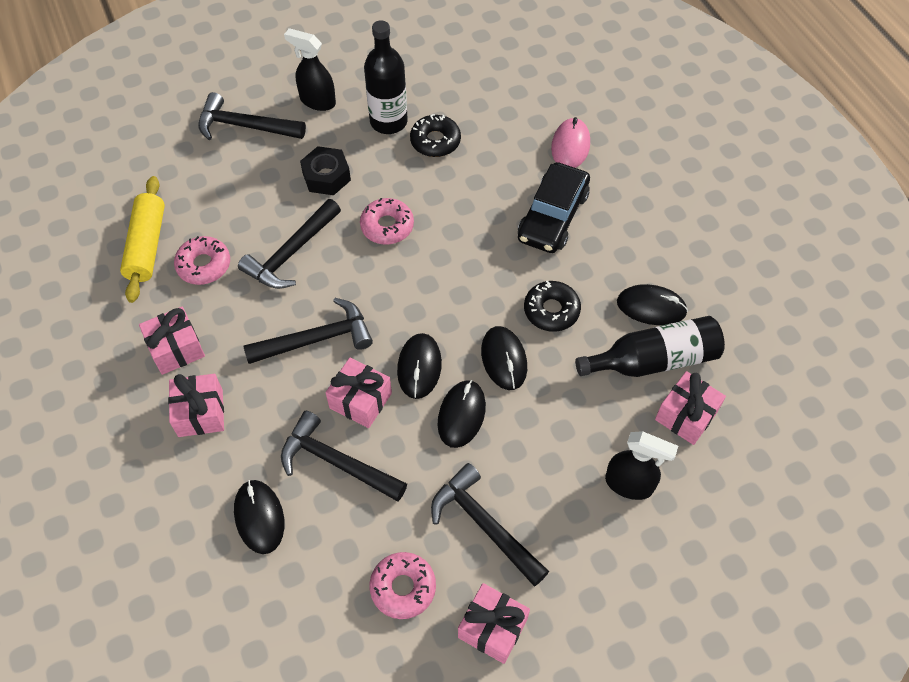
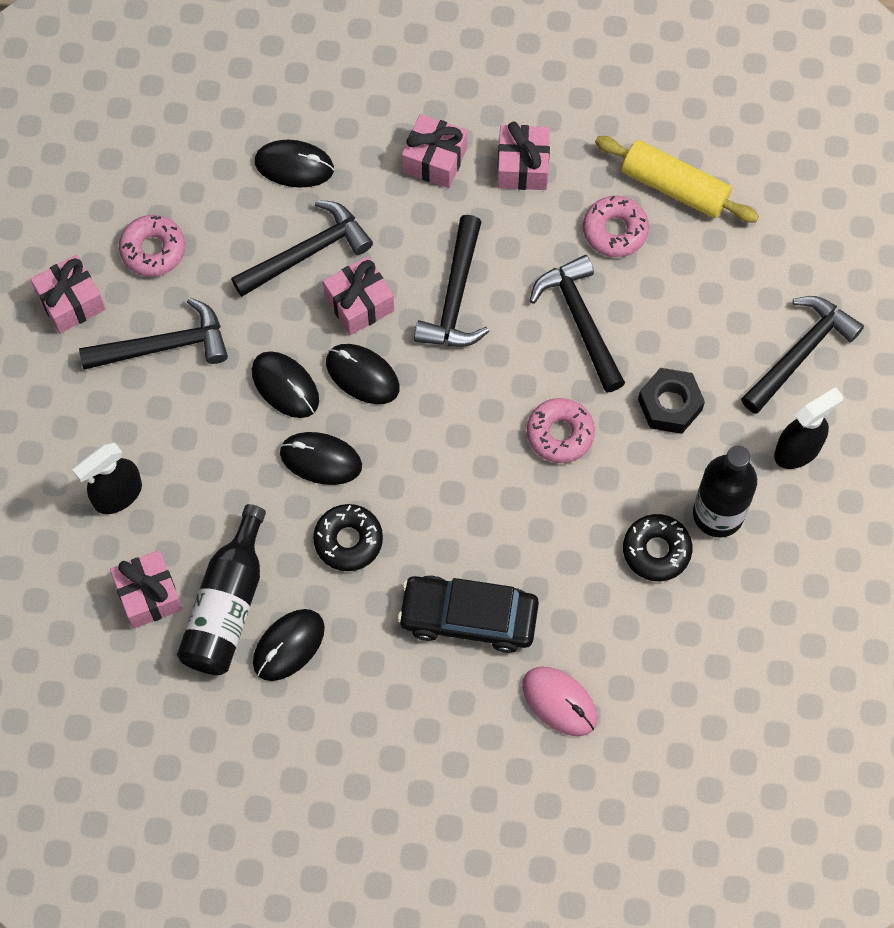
camera: 120 degrees right, 10 degrees up
(553, 216) = (468, 617): black car -> black car turned 45 degrees counterclockwise

